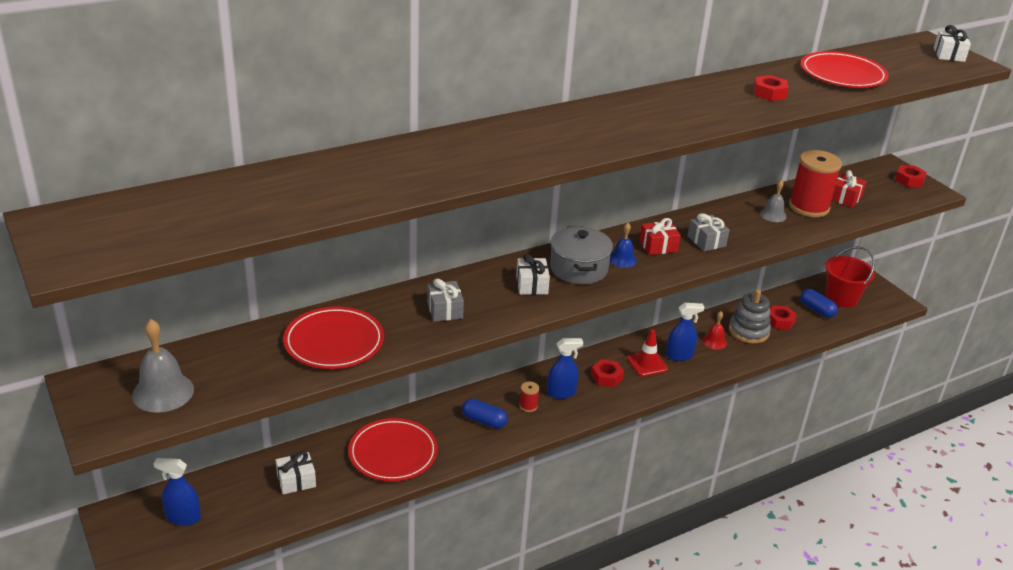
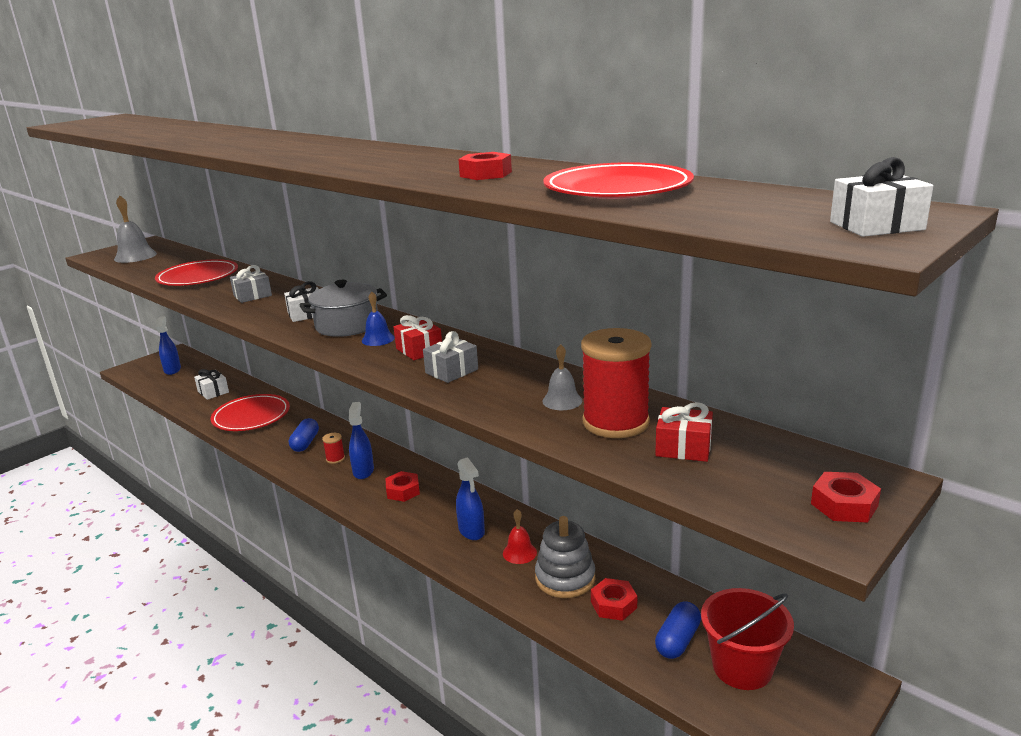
camera: 75 degrees right, 10 degrees down
(561, 393) = (363, 471): blue spray bottle -> blue spray bottle turned 150 degrees counterclockwise
(647, 364) = (441, 511): red traffic cone -> none

